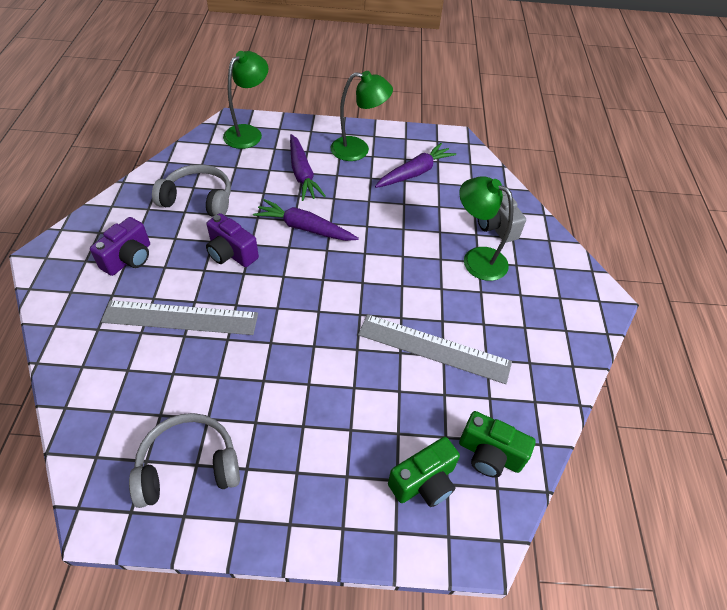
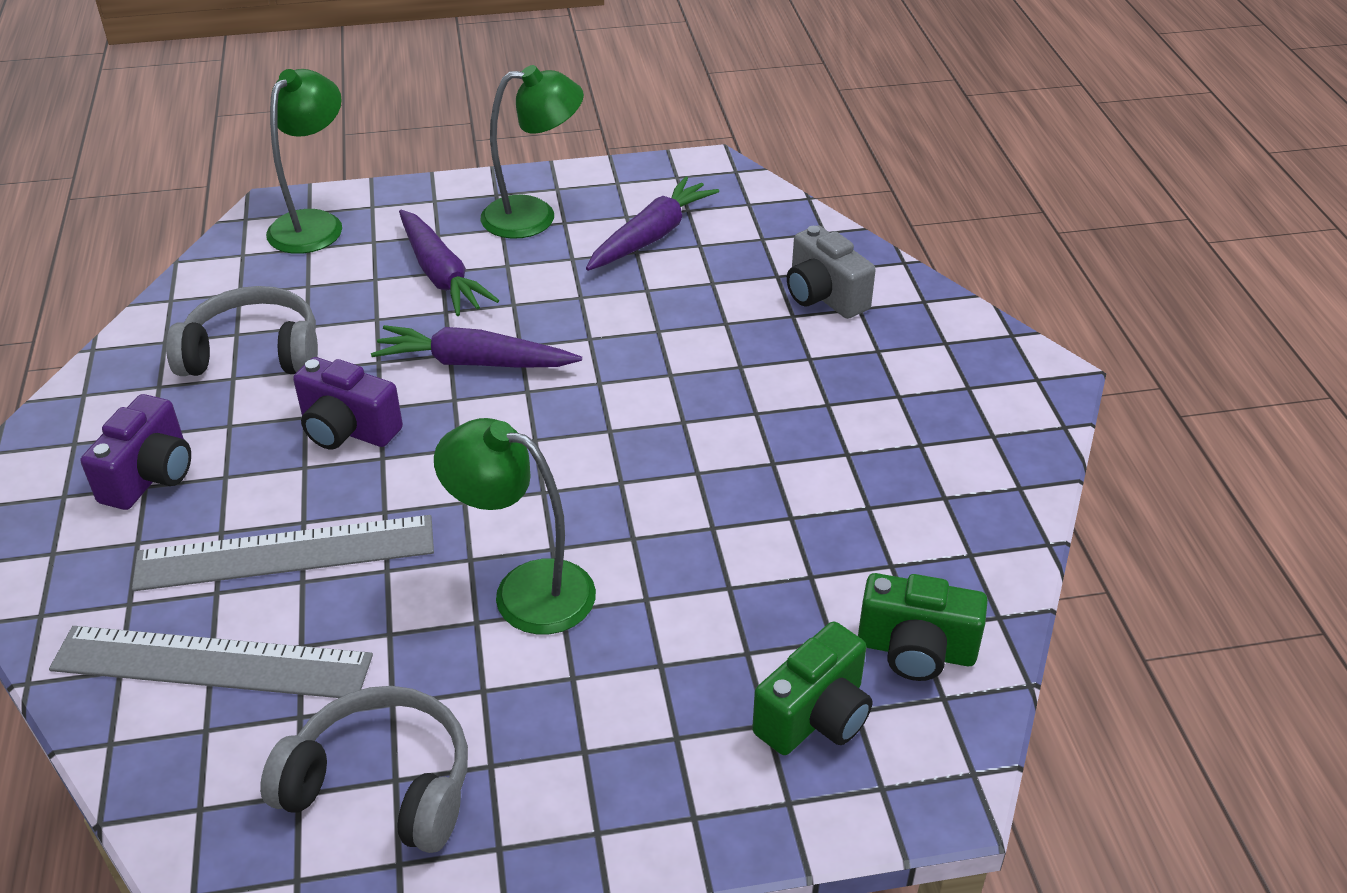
camera: 10 degrees left, 10 degrees down
(188, 466) = (382, 785): grey headphones -> grey headphones turned 45 degrees clockwise
(434, 348) = (771, 509): grey ruler -> grey ruler (212, 663)
(476, 259) = (805, 354): green lamp -> green lamp (525, 590)

